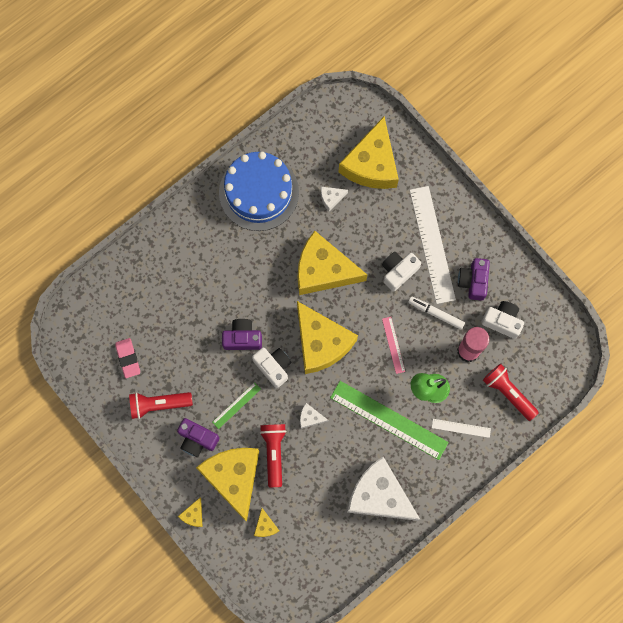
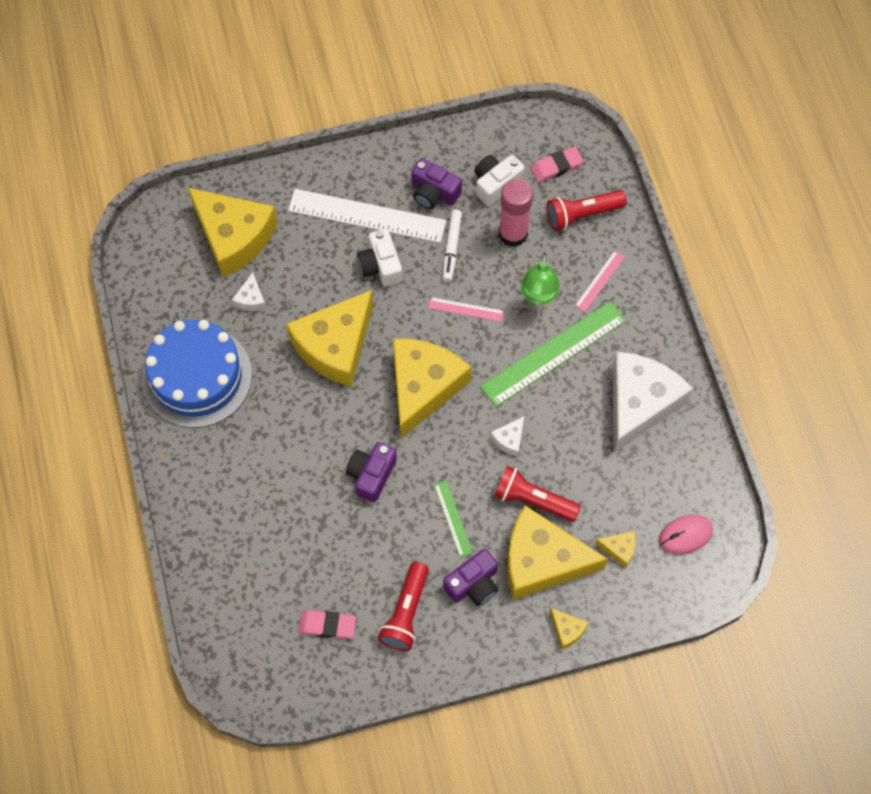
camera: 65 degrees left, 10 degrees down
(273, 367) = (426, 454): white camera -> none
(296, 567) = (685, 535): none -> pink mouse
(321, 342) = (423, 387): yellow cheese -> yellow cheese turned 60 degrees counterclockwise
(379, 495) = (639, 403): white cheese -> white cheese turned 150 degrees clockwise
(436, 314) = (452, 248): white marker -> white marker turned 45 degrees counterclockwise
(461, 428) = (599, 281): white ruler -> pink ruler
(538, 358) = (556, 167): none -> pink eraser

